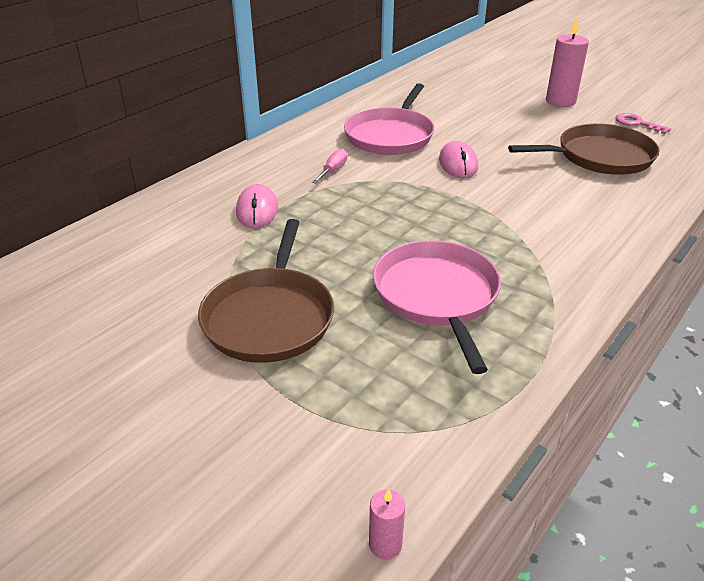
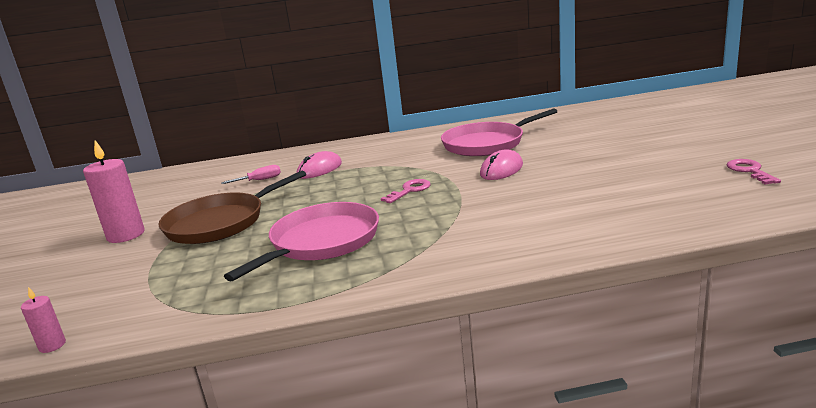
camera: 45 degrees right, 15 degrees down
(333, 170) = (405, 157): pink screwdriver -> pink screwdriver (260, 180)
(414, 210) = (410, 190): none -> pink key
(560, 101) = (695, 142): pink candle -> pink candle (126, 235)
(599, 157) = (645, 189): brown pan -> none

